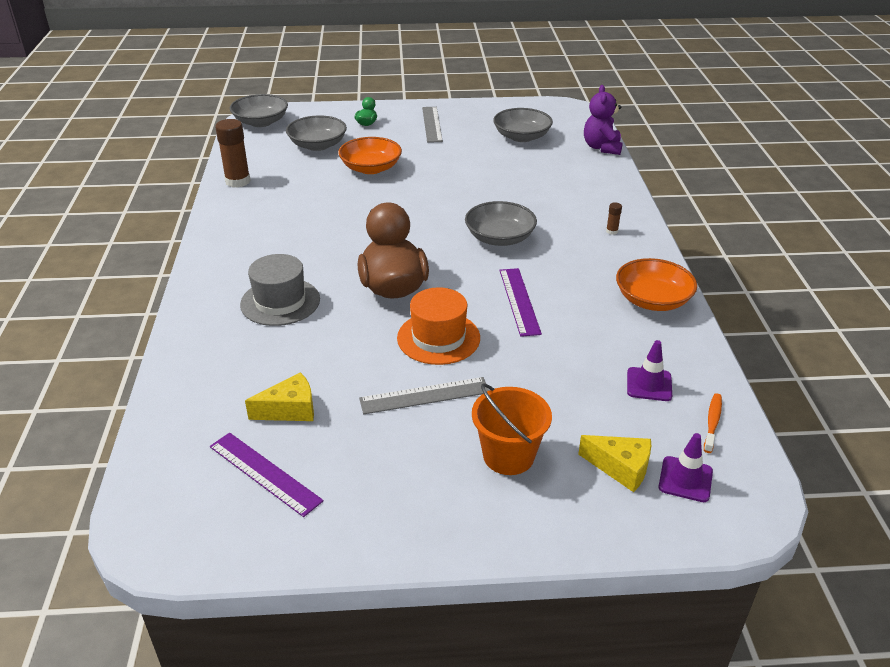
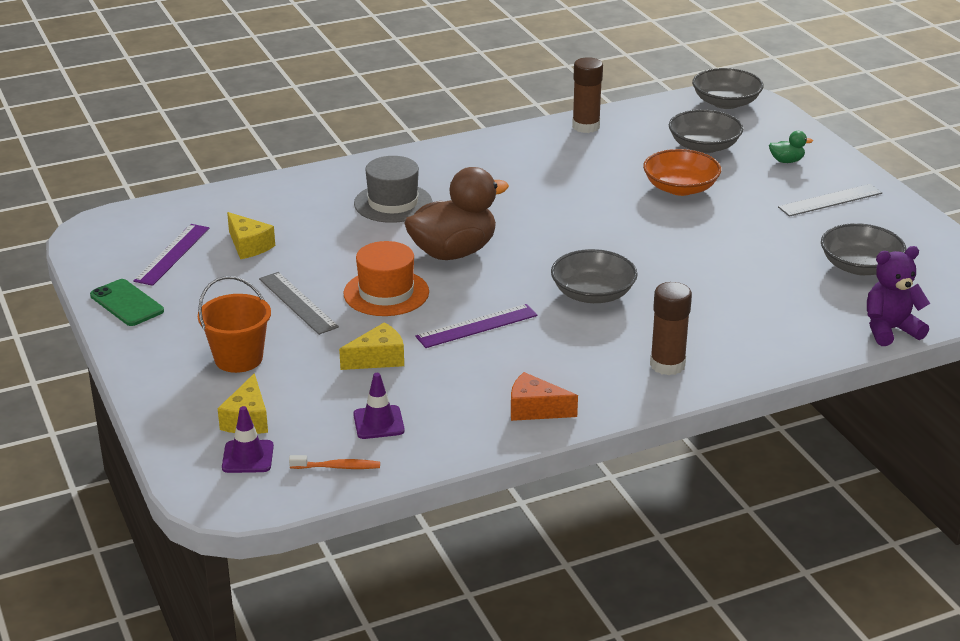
camera: 70 degrees right, 5 degrees down
(349, 530) = (127, 303): none -> green phone
(547, 364) = (378, 359): none -> yellow cheese
(612, 231) = (667, 365): brown glue stick -> brown glue stick, size x2.25
(652, 300) = (535, 409): orange bowl -> orange cheese

